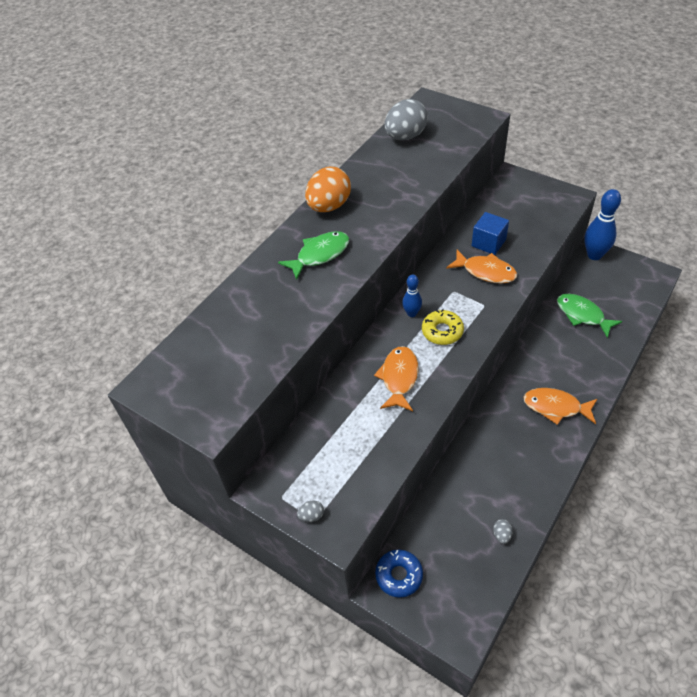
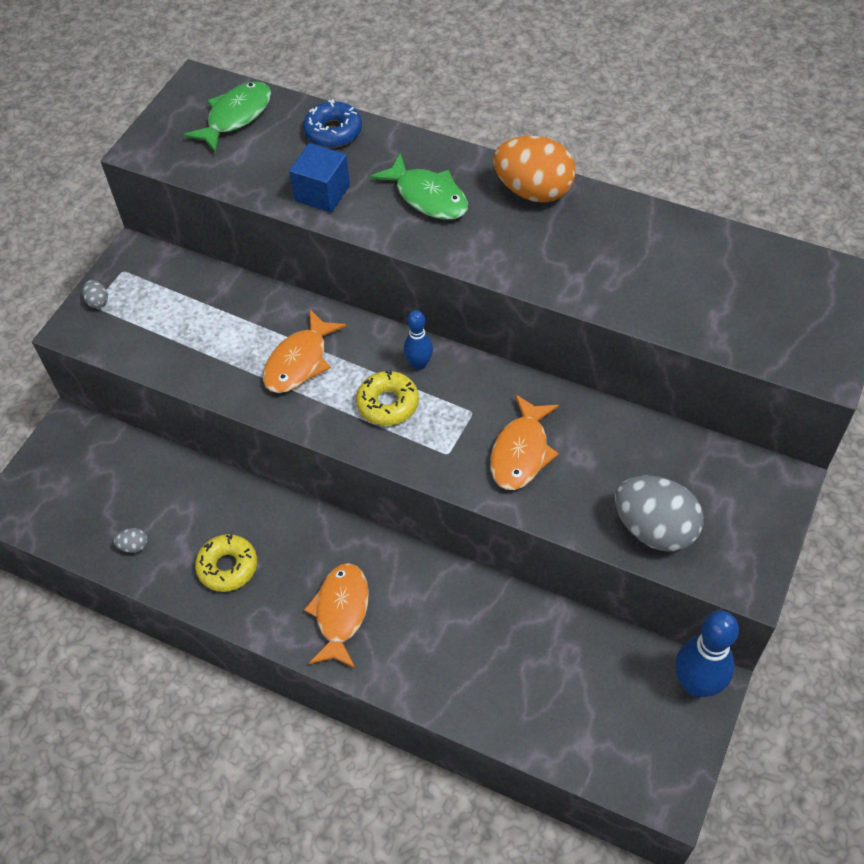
camera: 80 degrees right, 5 degrees up
(399, 378) = (299, 361): orange fish -> orange fish turned 120 degrees clockwise
(399, 575) = (84, 440): blue donut -> blue donut (333, 131)
(405, 136) = (734, 261): grey egg -> grey egg (654, 529)
(488, 243) = (591, 453): blue cube -> blue cube (322, 193)
(521, 472) = (228, 567): none -> yellow donut
(582, 315) = (539, 657): green fish -> green fish (236, 117)

